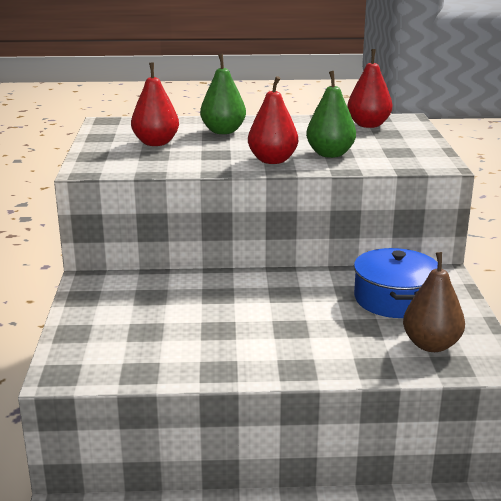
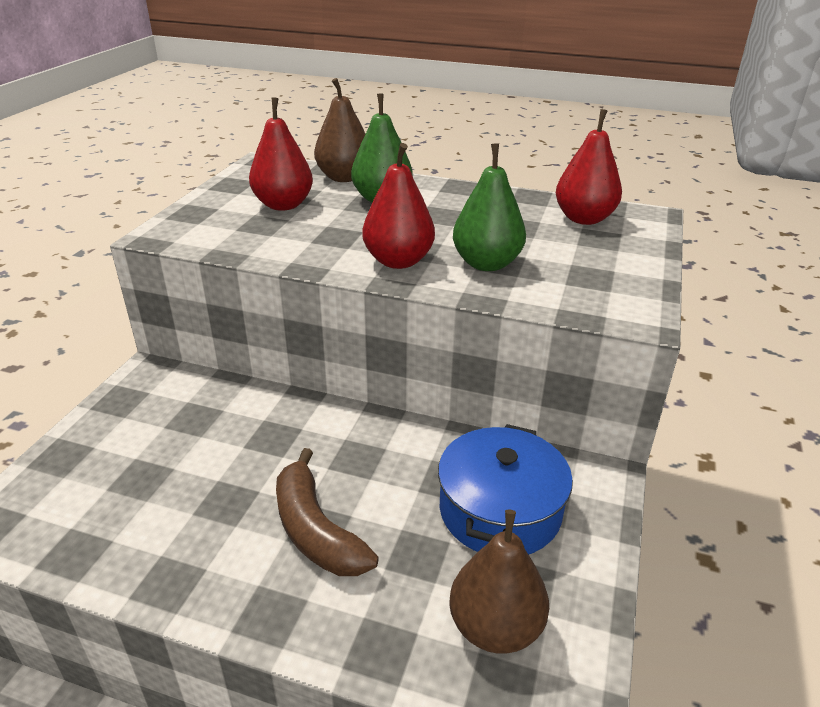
camera: 20 degrees right, 10 degrees up
(181, 123) = (344, 177): none -> brown pear
(290, 330) = (316, 530): none -> brown banana

